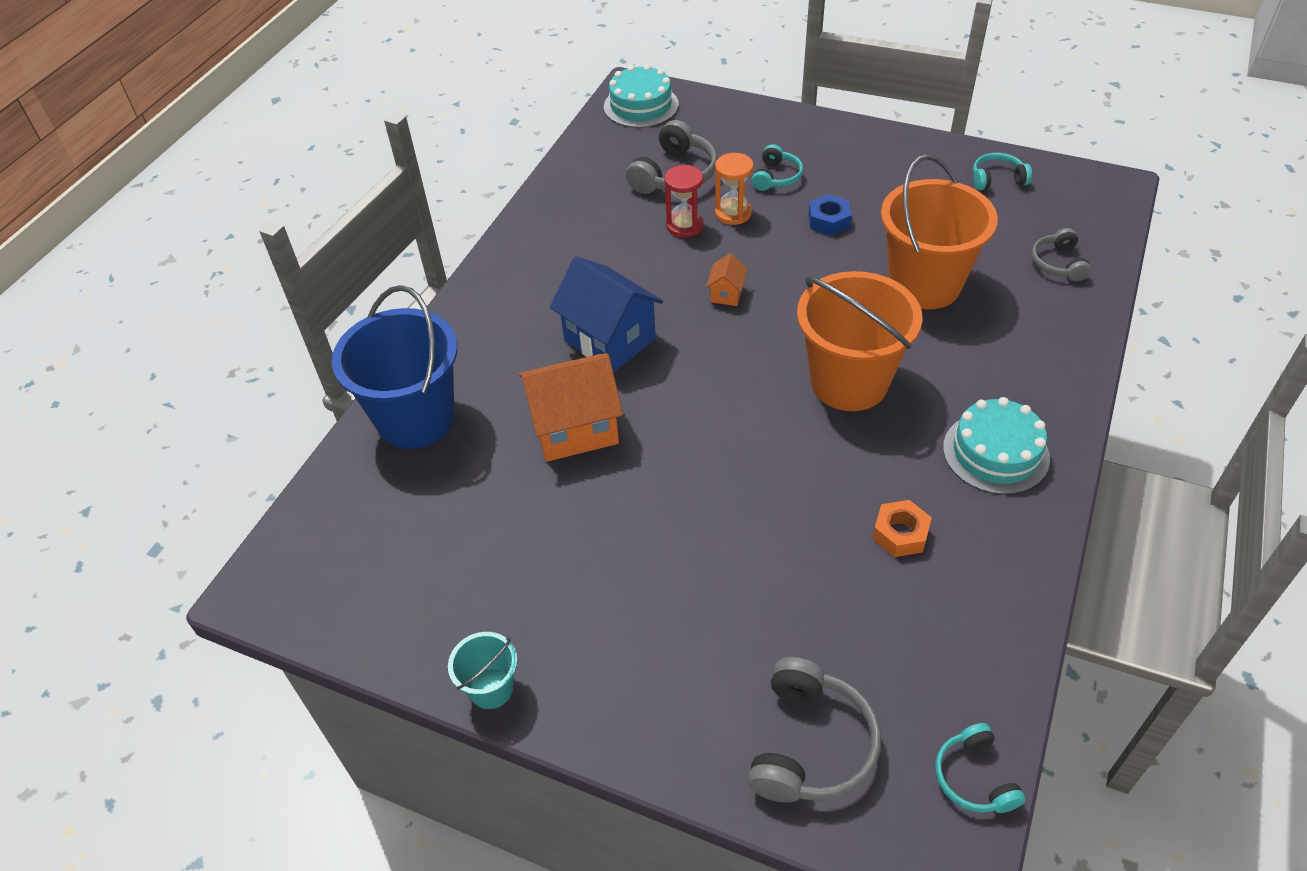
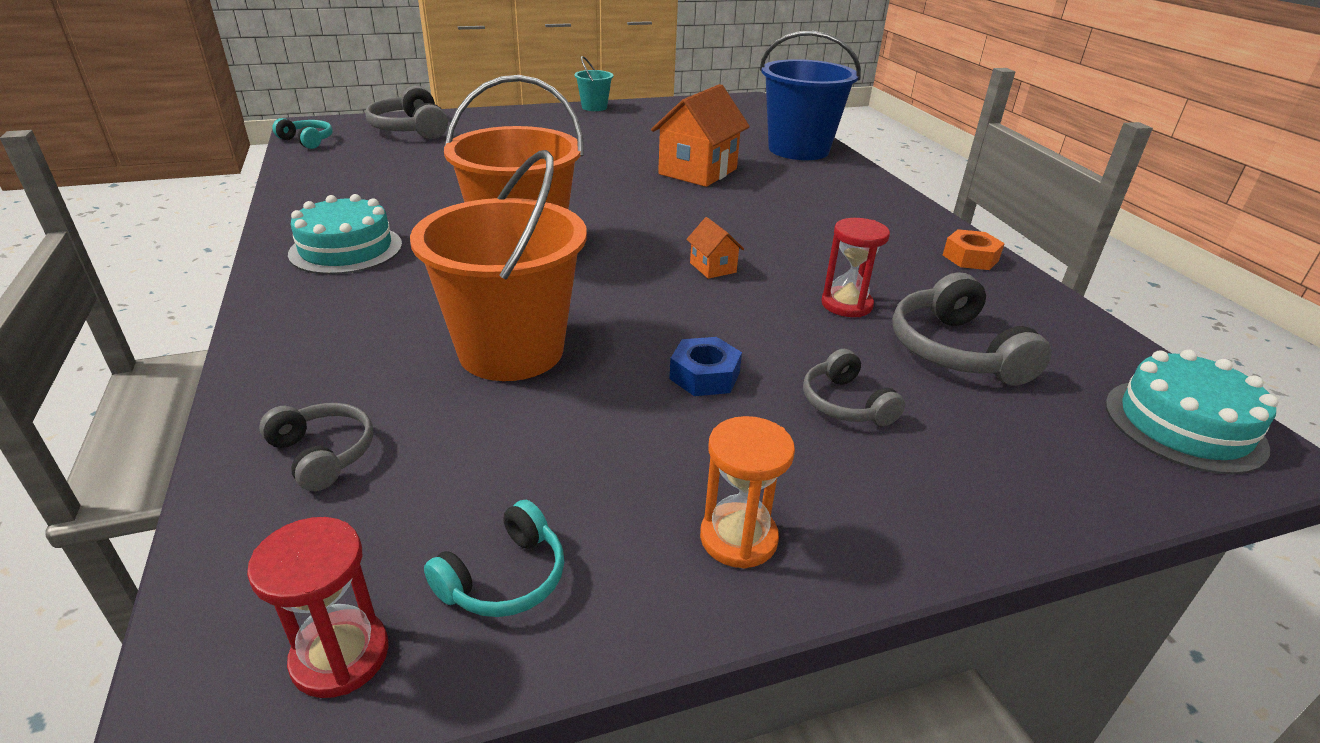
camera: 135 degrees right, 15 degrees down
(609, 340) = (755, 211): blue house -> none
(733, 213) = (822, 337): orange hourglass -> orange hourglass (738, 538)
(776, 177) = (845, 404): turquoise headphones -> grey headphones
(900, 534) = (407, 193): orange nut -> orange nut (970, 258)
(1068, 182) = (340, 656): none -> red hourglass

